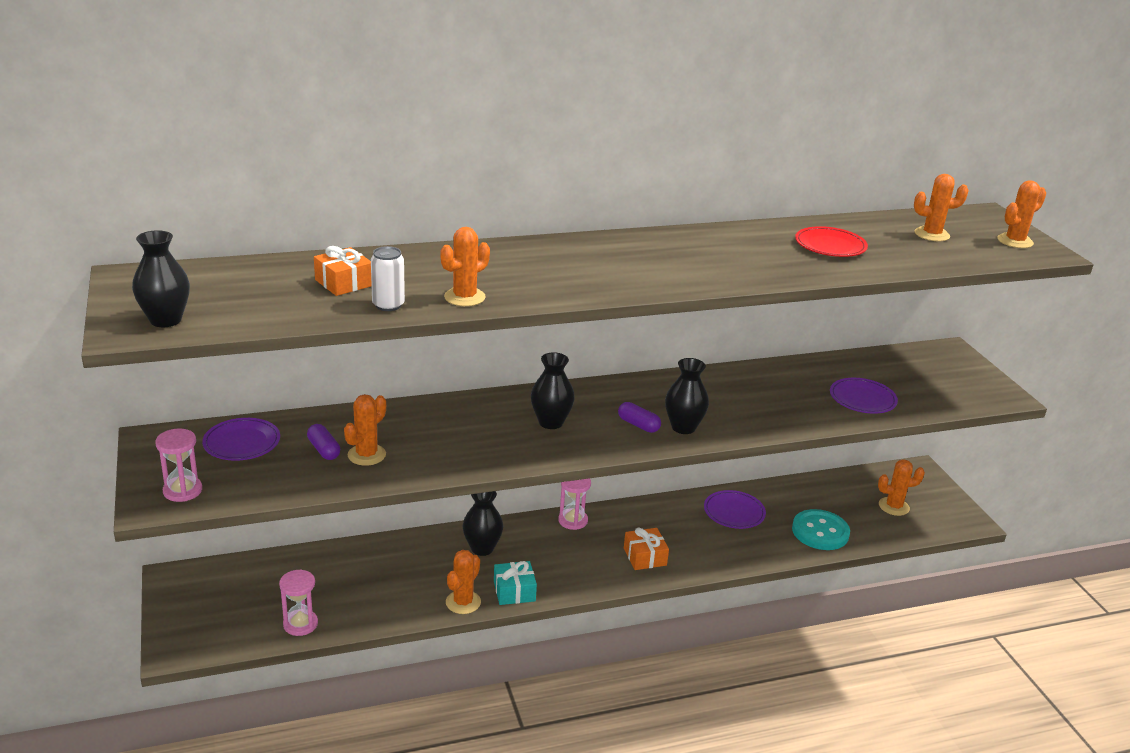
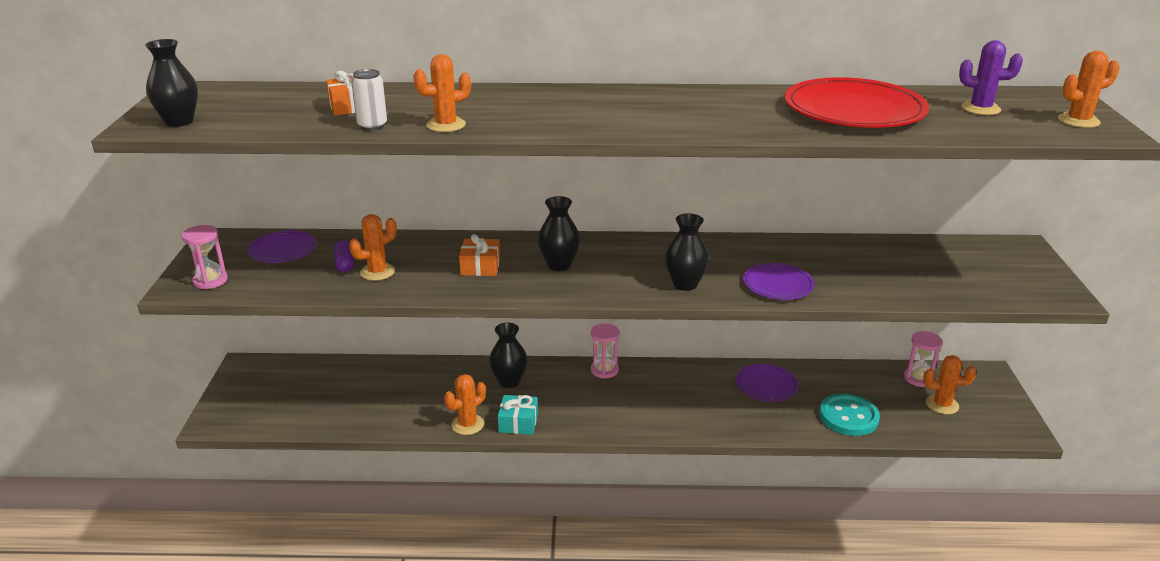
camera: 20 degrees right, 0 degrees up
(300, 624) = (321, 419): pink hourglass -> pink hourglass (918, 378)
(638, 425) = (641, 277): purple capsule -> none
(645, 557) = (656, 412): orange gift -> orange gift (480, 266)
(830, 246) = (854, 111): red plate -> red plate, size x1.85
(862, 399) = (892, 280): purple plate -> purple plate (777, 285)
(932, 234) = (980, 109): orange cactus -> purple cactus

